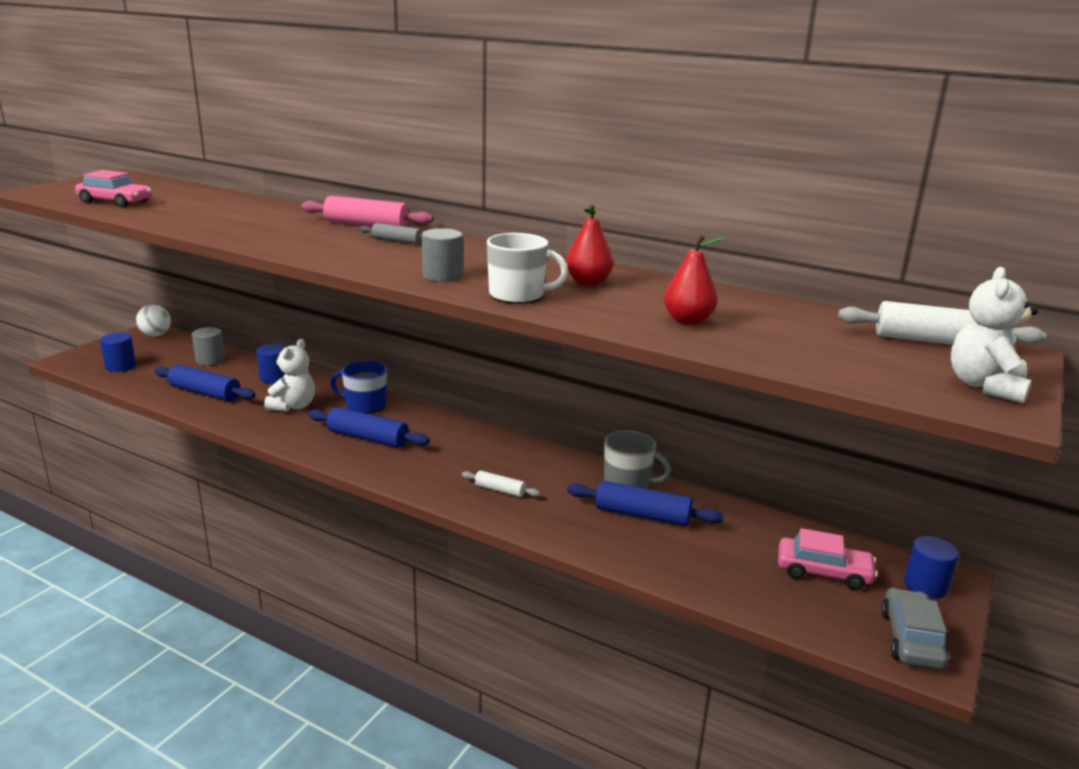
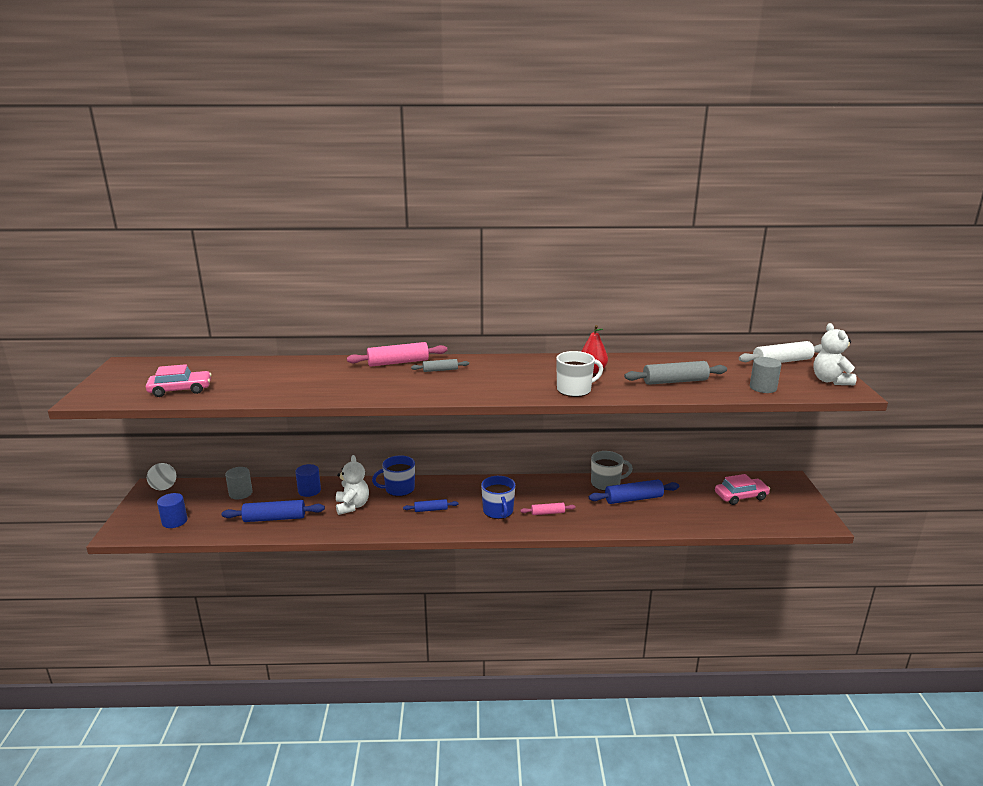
camera: 30 degrees left, 0 degrees up
(368, 438) = (431, 510): blue rolling pin -> blue rolling pin, size x0.57
(441, 467) = (498, 511): none -> blue mug
(442, 276) = (514, 388): grey cylinder -> grey cylinder (763, 388)
(500, 490) = (547, 513): white rolling pin -> pink rolling pin
(688, 321) = (675, 381): red pear -> grey rolling pin
(911, 639) = (804, 514): grey car -> none
(925, 585) = (784, 486): blue cylinder -> none

